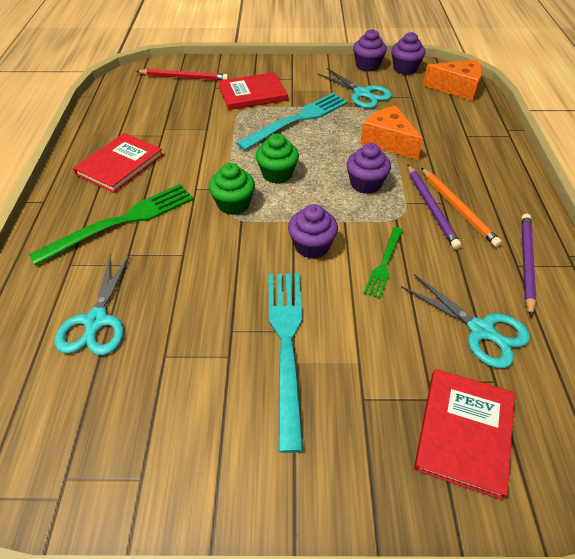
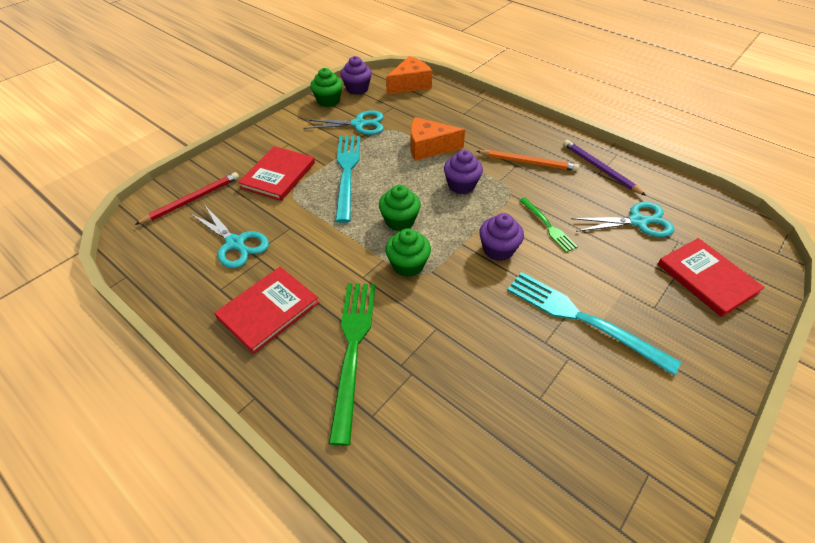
camera: 50 degrees left, 0 degrees up
(96, 321) = (464, 428): turquoise scissors -> turquoise scissors (236, 243)
(120, 165) = (268, 310): red book -> red book turned 60 degrees clockwise
(367, 66) = (328, 101): purple cupcake -> green cupcake
(431, 207) = (516, 172): purple pencil -> none

